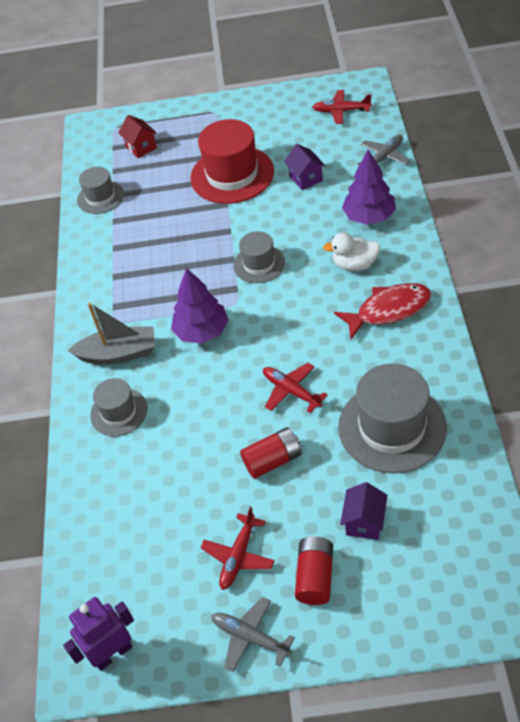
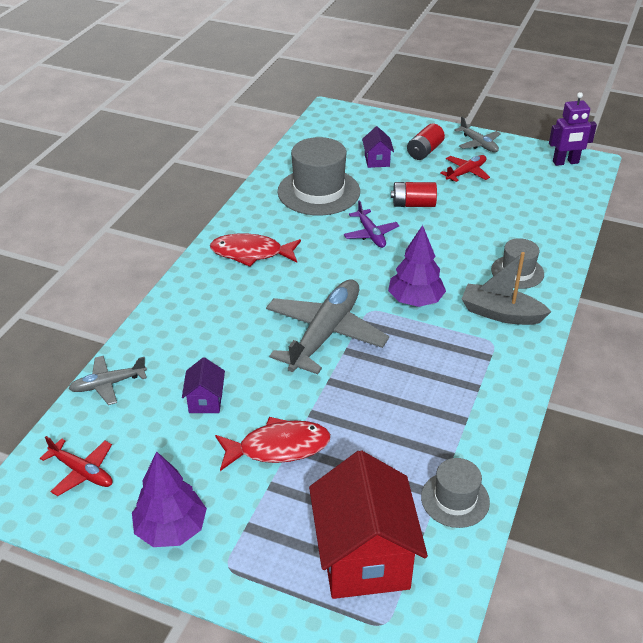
camera: 160 degrees left, 10 degrees down
(141, 147) = (364, 557): red house -> red house, size x2.16
(232, 175) = (278, 447): red hat -> red fish
(259, 264) = (325, 334): grey hat -> grey plane
(291, 391) = (370, 234): red plane -> purple plane
(354, 265) = (243, 296): white duck -> none
(364, 522) = (377, 161): purple house -> purple house turned 45 degrees counterclockwise
(369, 217) = (188, 330): purple tree -> purple tree (171, 529)

